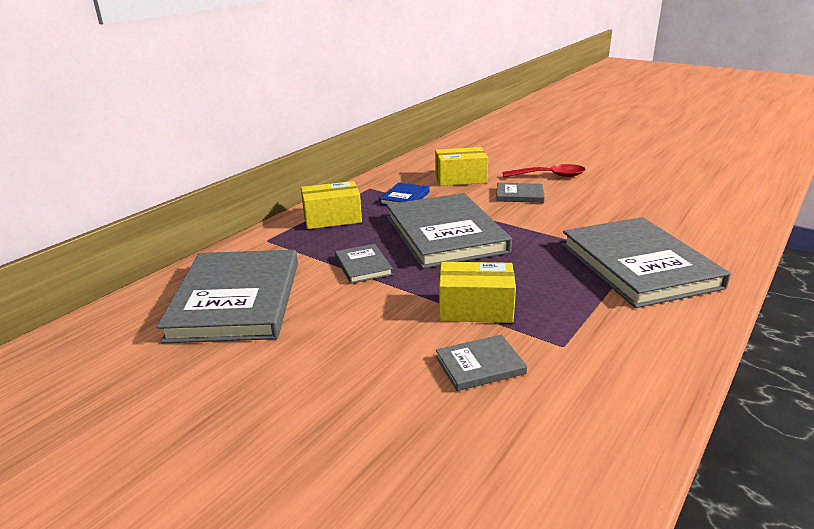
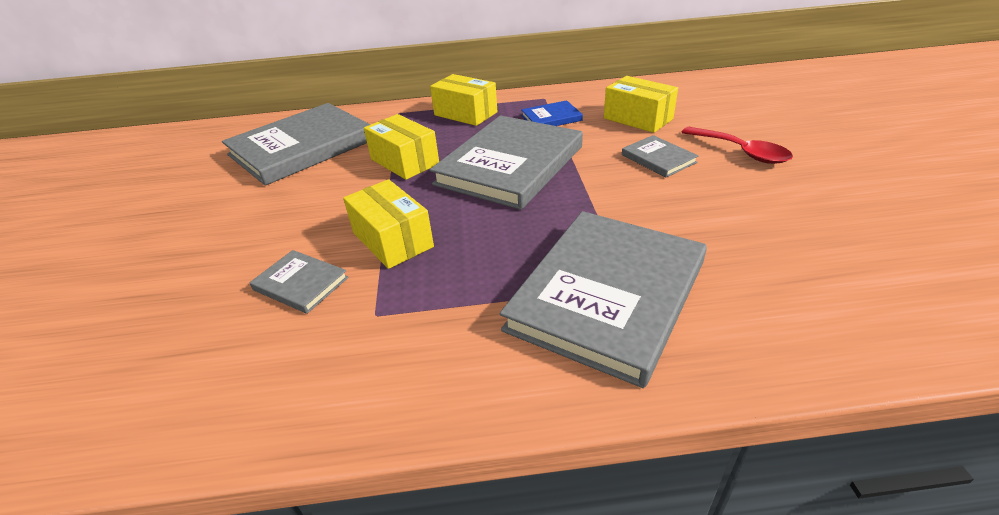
camera: 50 degrees right, 10 degrees up
(363, 266) = (404, 161): grey book -> yellow box

